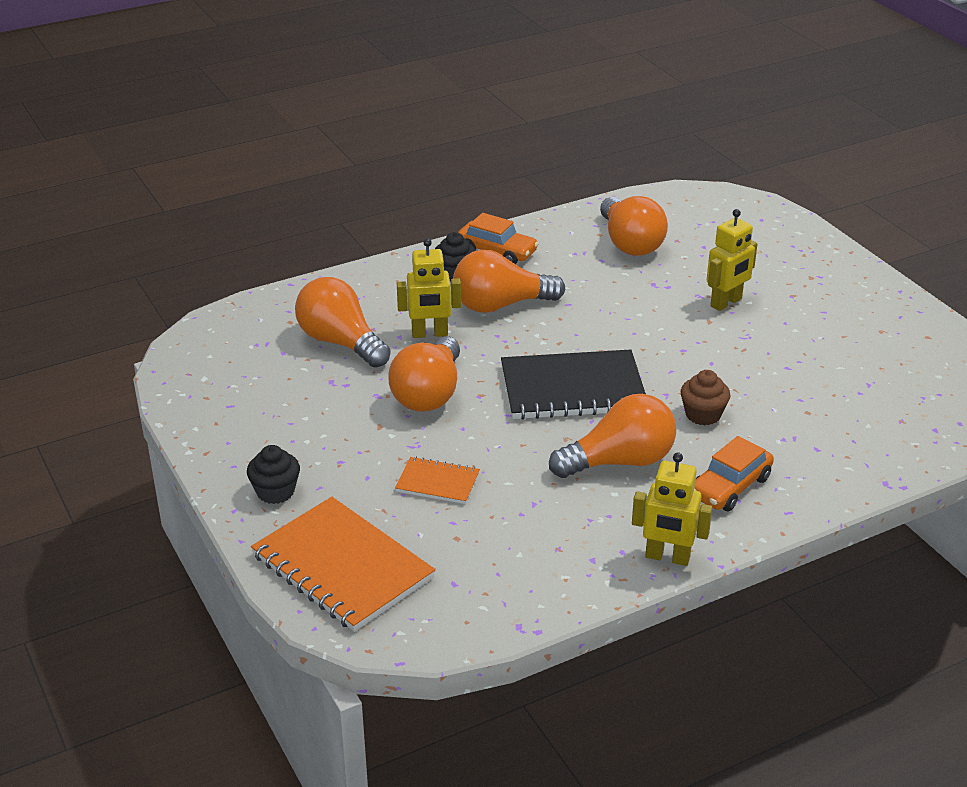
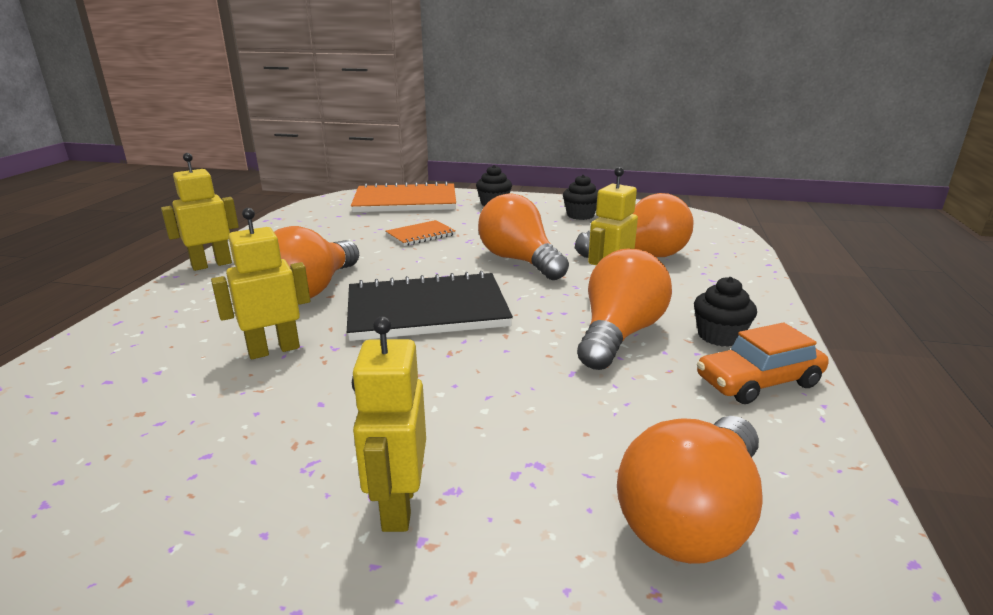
camera: 130 degrees right, 10 degrees down
(255, 414) = (580, 215): none -> black cupcake
(572, 389) = (427, 310): black notebook -> black notebook turned 45 degrees clockwise
(629, 243) = (691, 517): orange light bulb -> orange light bulb turned 75 degrees counterclockwise
(703, 415) = (274, 350): brown cupcake -> yellow robot
(730, 487) = (192, 314): orange car -> none

